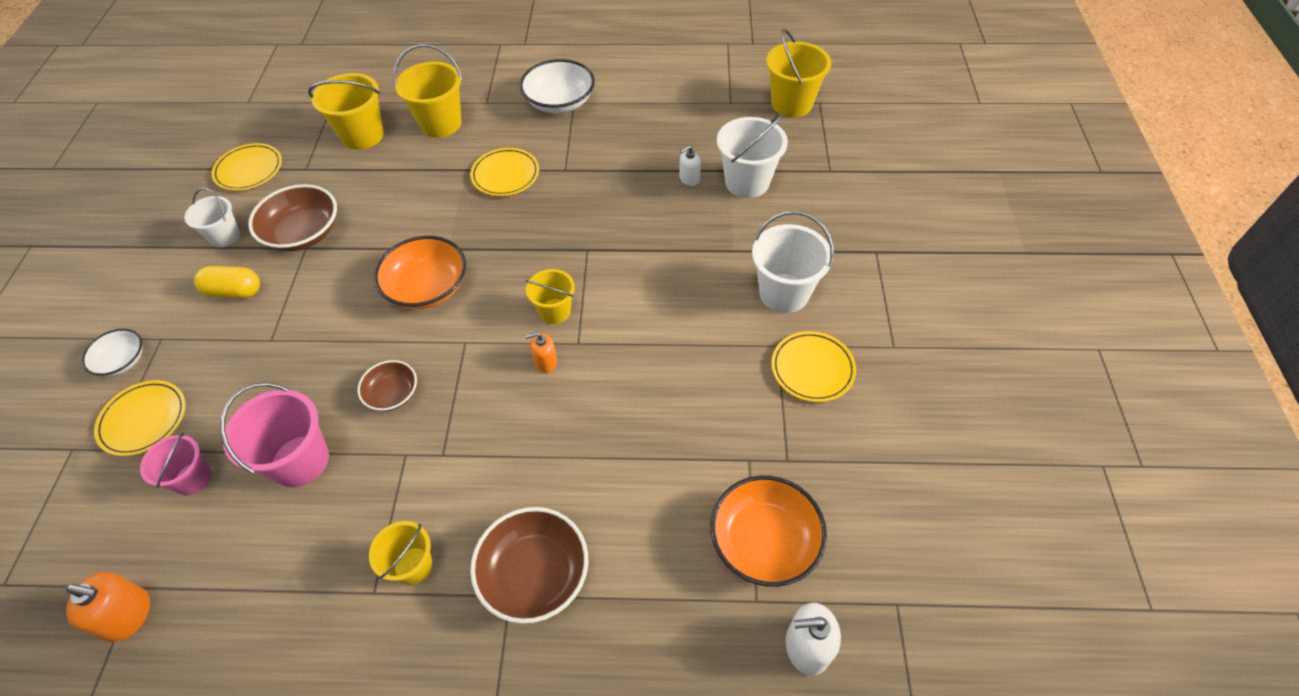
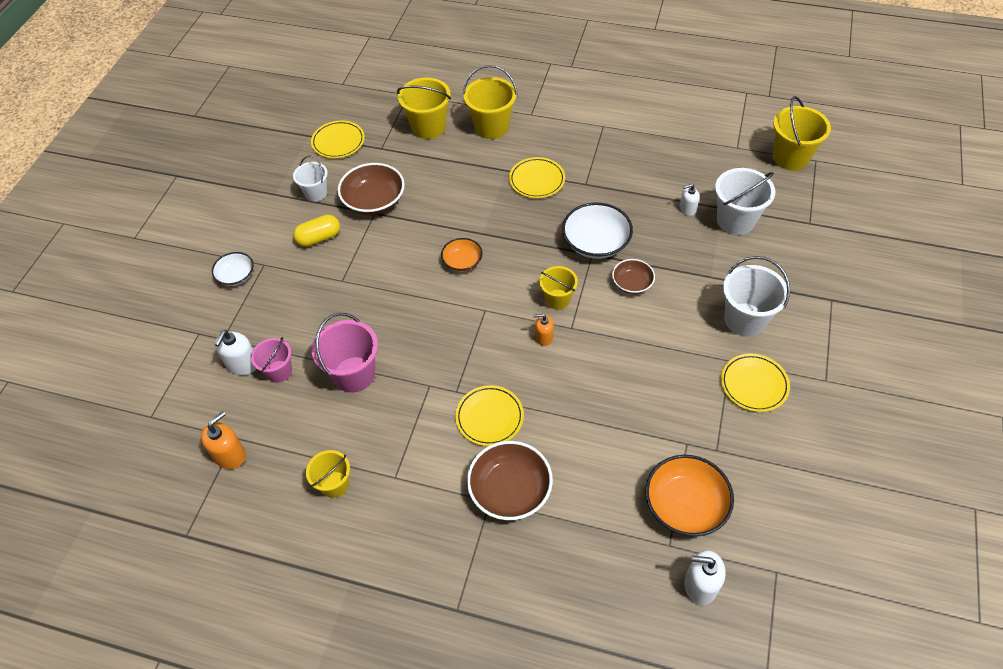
camera: 15 degrees right, 0 degrees up
(128, 615) = (230, 455): orange soap dispenser -> orange soap dispenser turned 75 degrees counterclockwise
(139, 479) = (242, 364): none -> white soap dispenser
(144, 420) = (248, 322): yellow plate -> yellow plate (489, 417)
(234, 291) = (319, 238): yellow capsule -> yellow capsule turned 45 degrees counterclockwise
(392, 394) = (426, 339): brown bowl -> brown bowl (632, 283)
(413, 566) = (424, 465): yellow bucket -> yellow bucket (334, 484)
(427, 287) = (462, 262): orange bowl -> orange bowl, size x0.59
(559, 102) = (591, 123): white bowl -> white bowl (596, 243)

